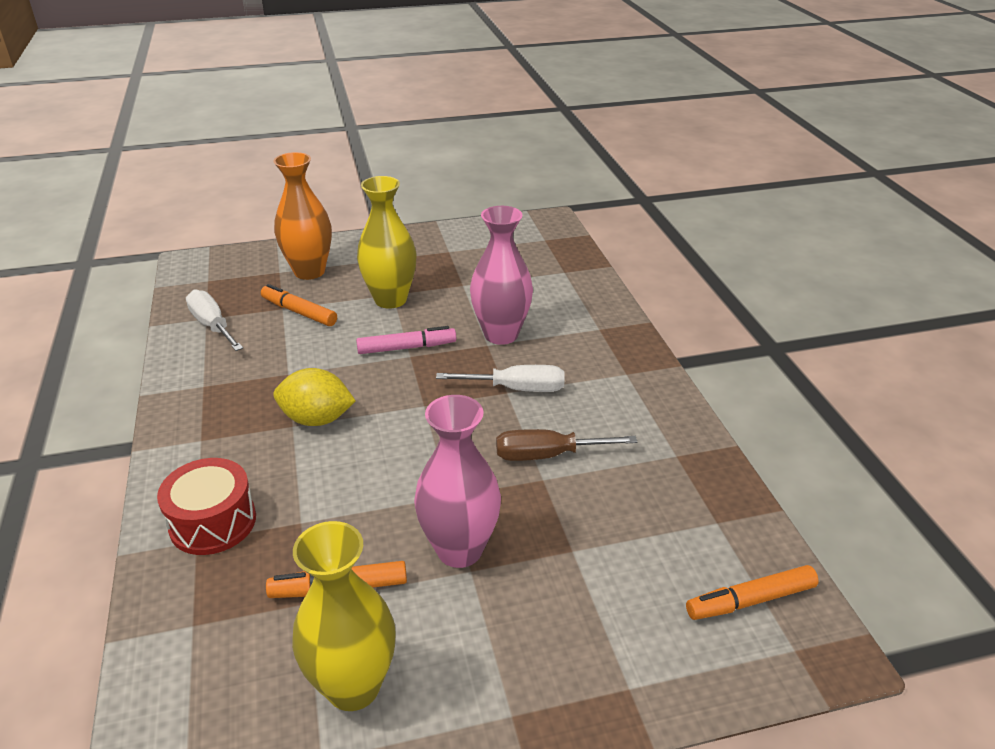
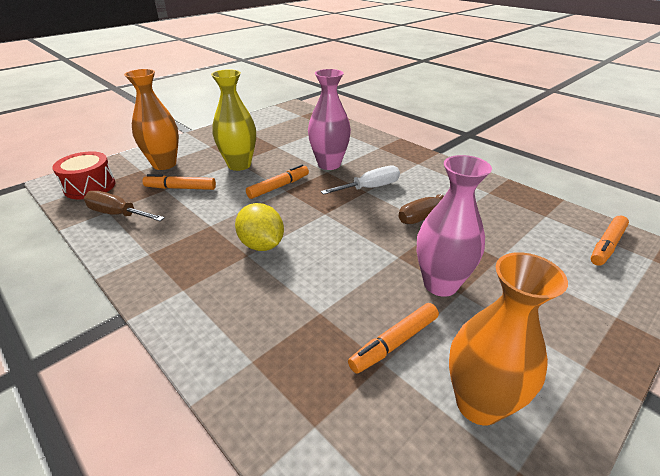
camera: 30 degrees left, 0 degrees up
(212, 325) = (118, 214): white screwdriver -> brown screwdriver
(213, 522) = (252, 342): red drum -> red drum (90, 186)
(317, 419) = (261, 245): yellow lemon -> yellow lemon turned 75 degrees clockwise
(353, 686) = (478, 404): yellow vase -> orange vase
(406, 348) = (278, 187): pink marker -> orange marker

